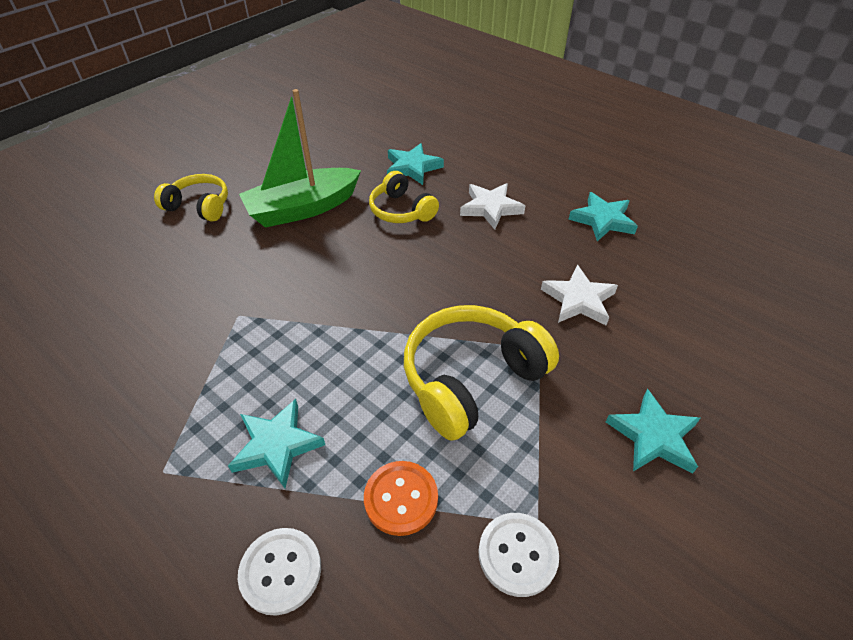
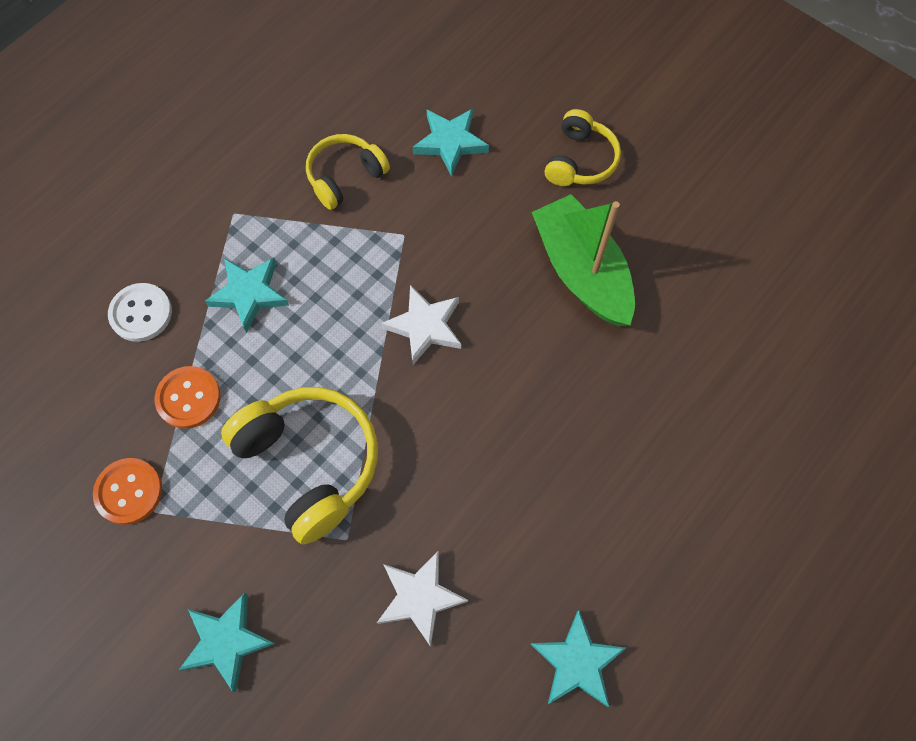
camera: 90 degrees right, 20 degrees up
(401, 210) = (584, 387): yellow headphones -> yellow headphones (345, 176)
(412, 167) = (684, 400): turquoise star -> turquoise star (450, 143)
(491, 208) = (596, 504): white star -> white star (425, 326)
(517, 554) = (129, 492): white button -> orange button

